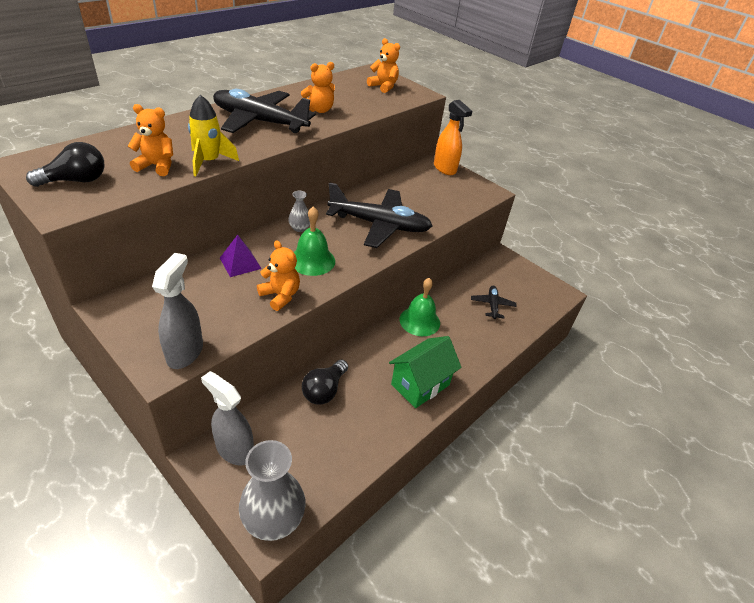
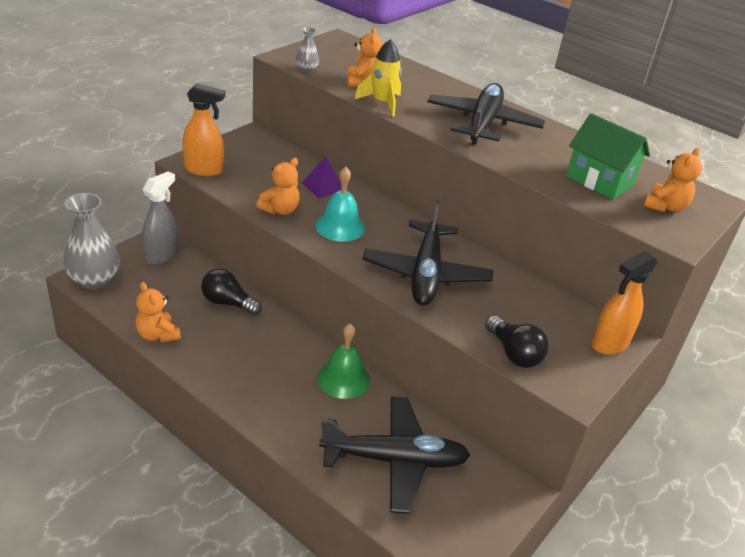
camera: 85 degrees right, 5 degrees down
(76, 181) = (325, 57): black light bulb -> black light bulb (514, 353)
(185, 352) = (204, 170): grey spray bottle -> orange spray bottle
(299, 228) = (394, 217): grey vase -> grey vase (307, 69)
(312, 260) = (340, 226): green bell -> turquoise bell
(319, 110) = (543, 157): orange teddy bear -> orange teddy bear (158, 335)
(420, 385) = (239, 374): green house -> green house (599, 181)
(492, 305) = (395, 460): black plane -> black plane, size x2.10

